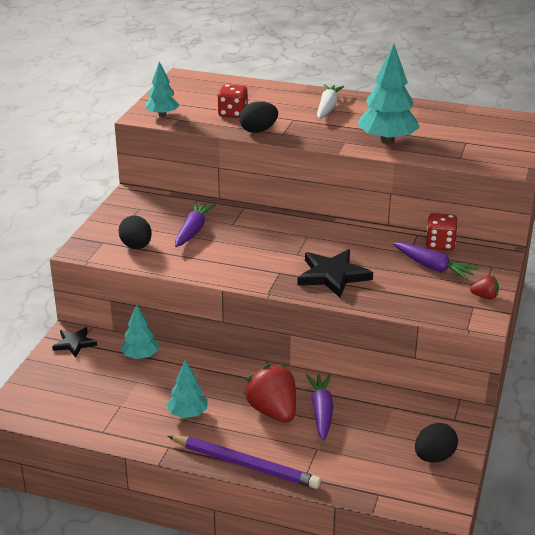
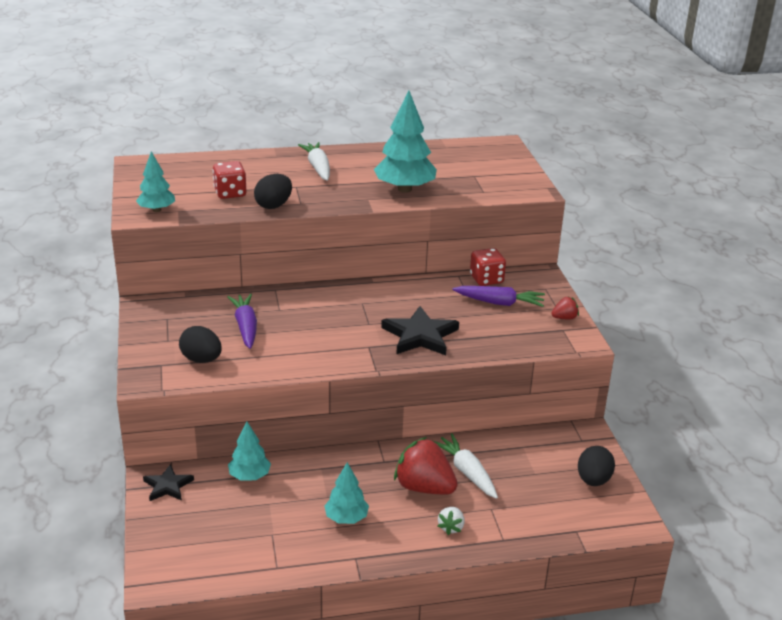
camera: 30 degrees left, 0 degrees up
(245, 464) = (441, 548): purple pencil -> none
(268, 451) = (451, 527): none -> white strawberry
(321, 411) = (467, 472): purple carrot -> white carrot

